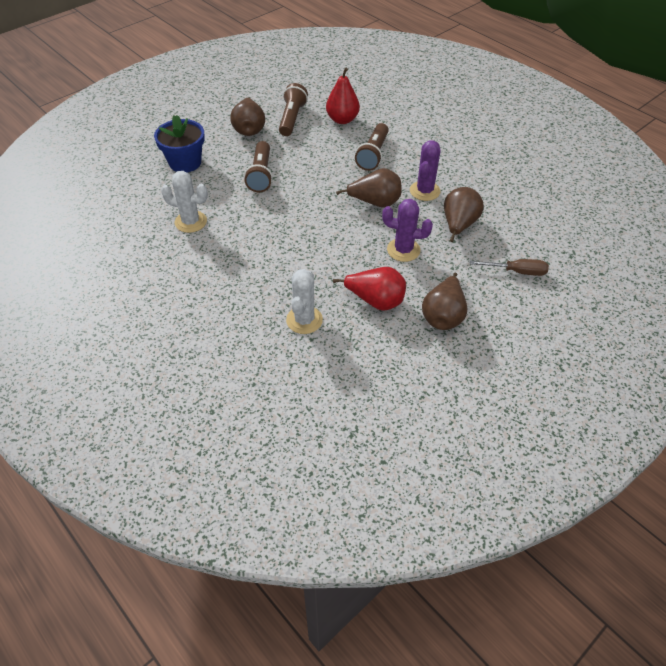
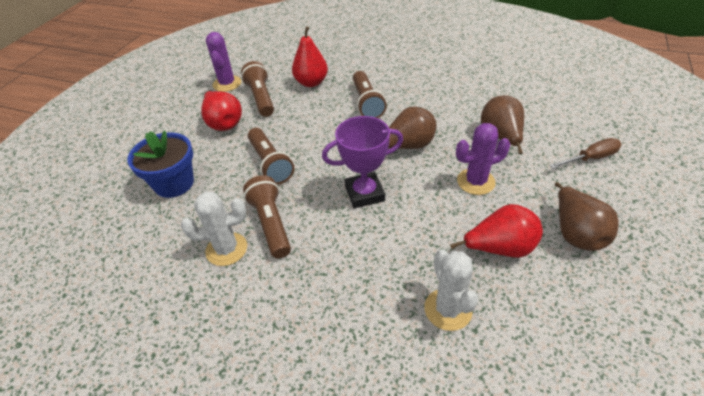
camera: 25 degrees left, 5 degrees down
(230, 217) = (270, 224): none -> brown flashlight
(249, 129) = (224, 123): brown pear -> red pear
(312, 224) = (364, 193): none -> purple trophy
(424, 191) = (442, 118): purple cactus -> purple cactus (227, 84)

